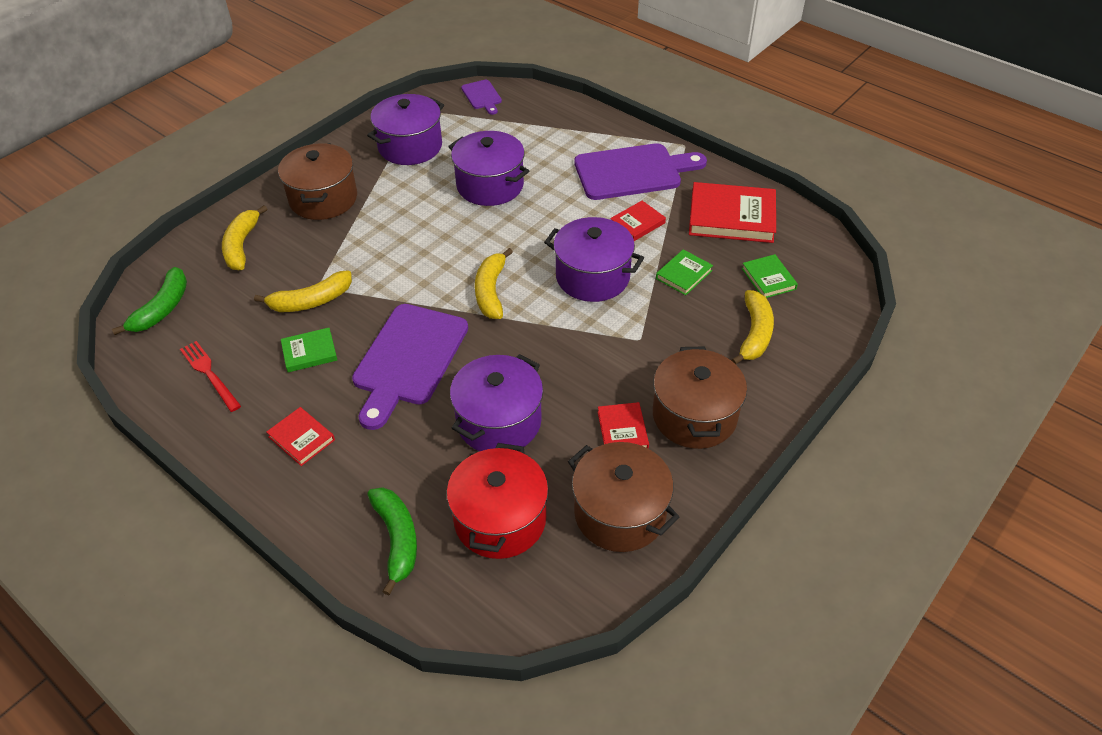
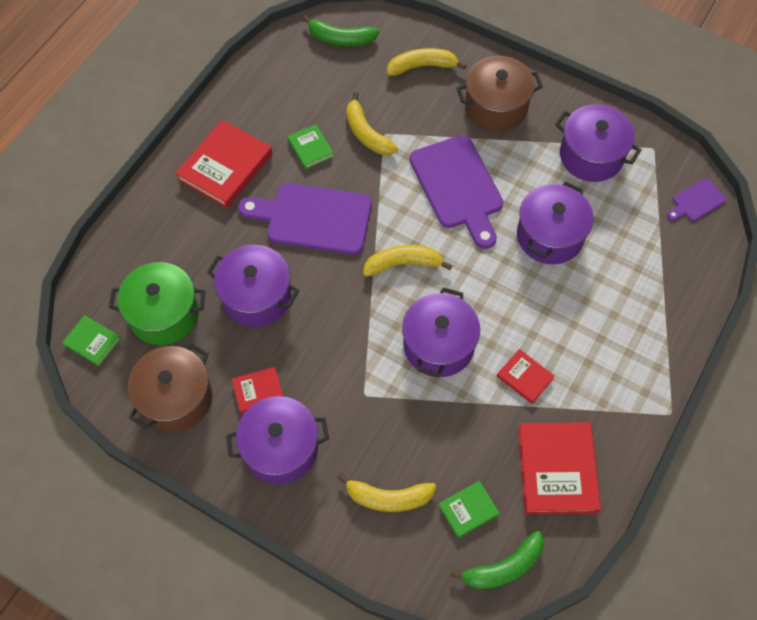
camera: 80 degrees right, 15 degrees up
(209, 374) = (279, 91): red fork -> none
(301, 438) = (225, 167): red book -> red book, size x1.91
(397, 539) = (143, 250): green banana -> green banana (504, 567)
(500, 519) = (164, 314): red pot -> green pot
(633, 172) = (607, 365): purple cutting board -> purple cutting board (458, 187)
(684, 274) = (458, 427): green book -> green book (92, 342)
(694, 416) = (281, 448): brown pot -> purple pot

